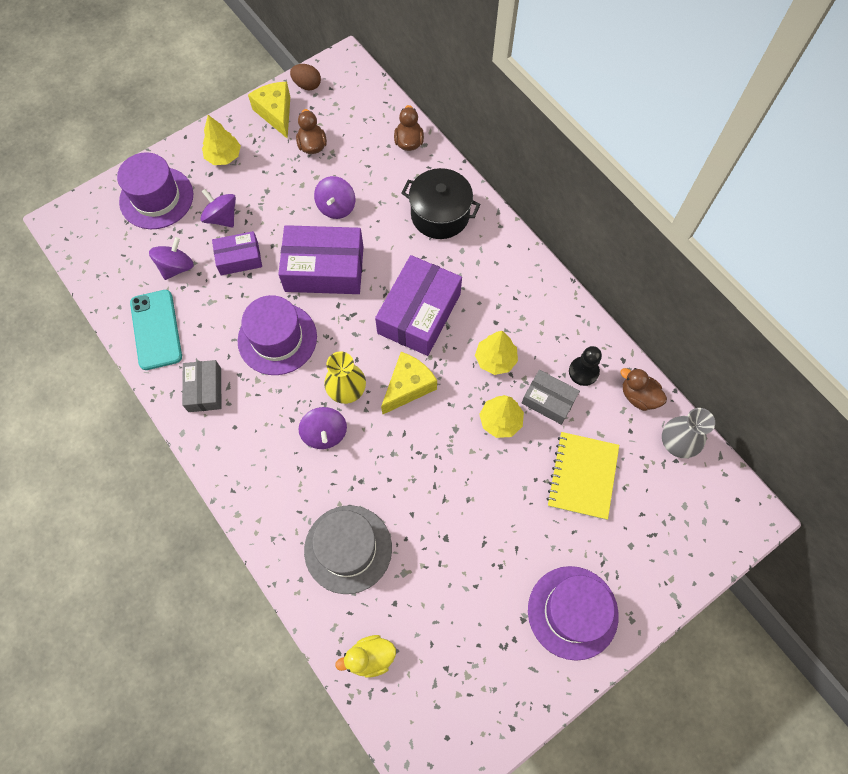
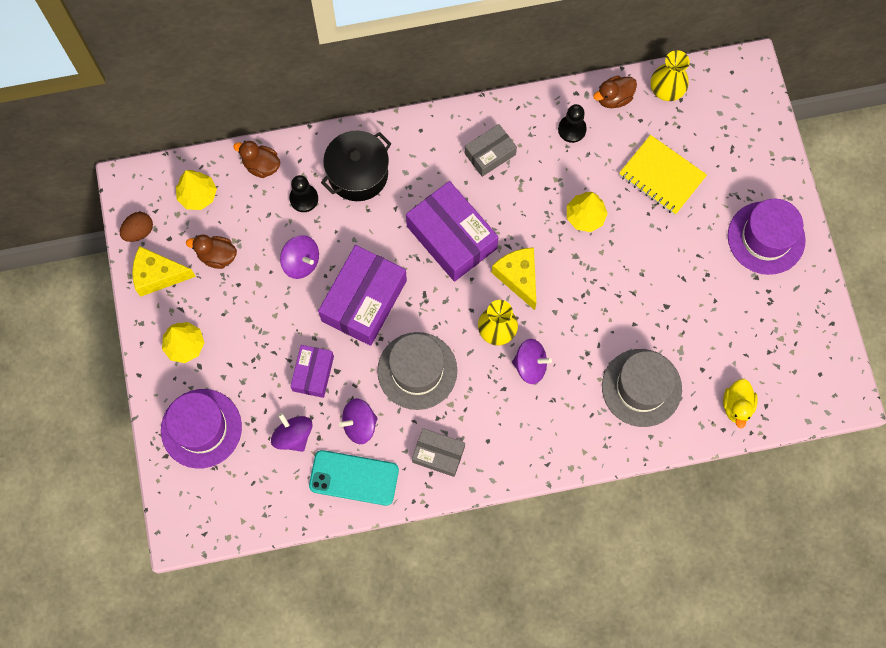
camera: 65 degrees left, 5 degrees up
(222, 218) = (258, 373): purple spinning top -> purple spinning top (359, 424)
(277, 339) = (417, 371): purple hat -> grey hat
(395, 184) = (304, 198): none -> black pawn
(495, 359) = (527, 194): yellow tree -> yellow tree (198, 195)
(548, 400) = (585, 170): grey box -> grey box (490, 154)
(677, 442) = (666, 90): grey vase -> yellow vase

